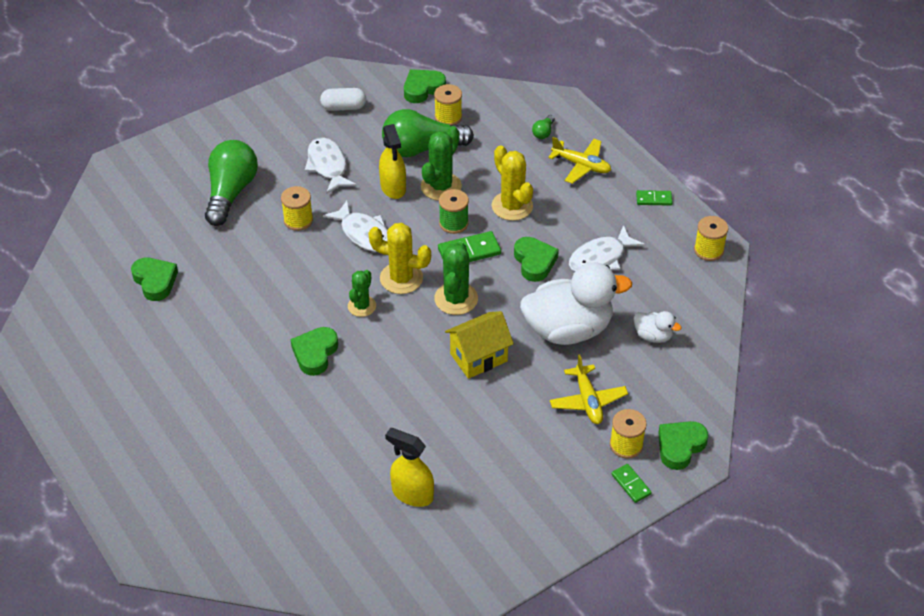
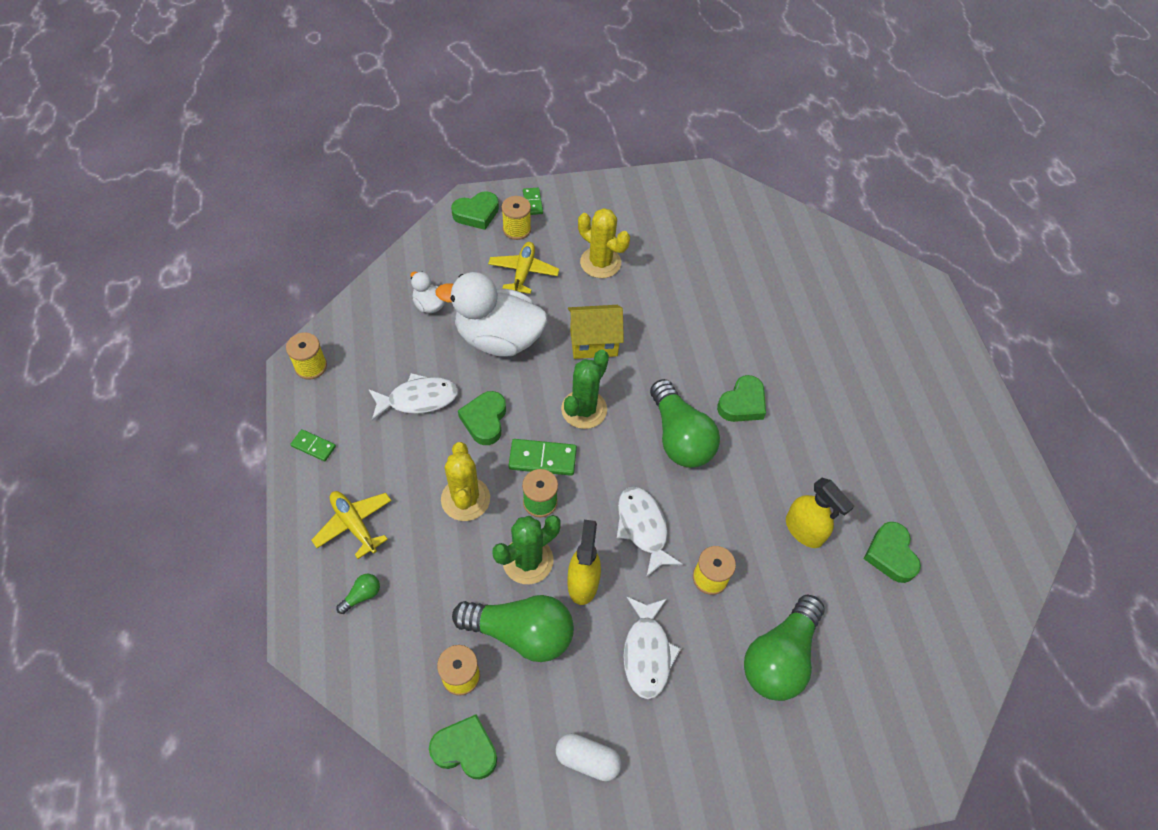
camera: 160 degrees left, 10 degrees up
(362, 306) = (679, 437): green cactus -> green light bulb
(401, 278) = (627, 454): yellow cactus -> yellow cactus (600, 263)
(412, 494) = (703, 254): yellow spray bottle -> yellow spray bottle (804, 530)
(423, 89) = (465, 749): green heart -> green heart turned 150 degrees counterclockwise

